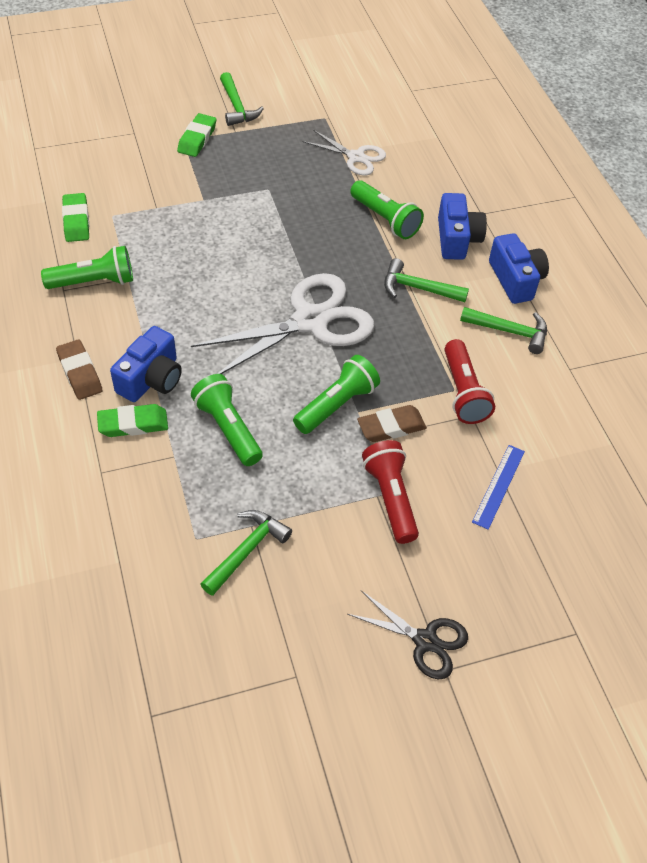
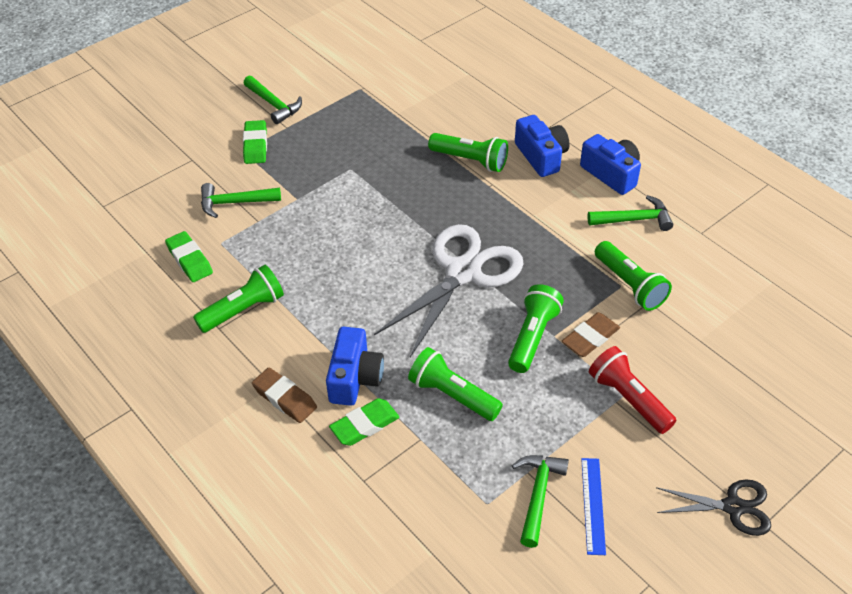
camera: 20 degrees left, 5 degrees down
(356, 157) = (410, 114): white scissors -> none
(418, 288) = (536, 210): green hammer -> green hammer (234, 203)
(463, 392) = (630, 285): red flashlight -> green flashlight
(498, 486) = (708, 353): blue ruler -> blue ruler (593, 505)

